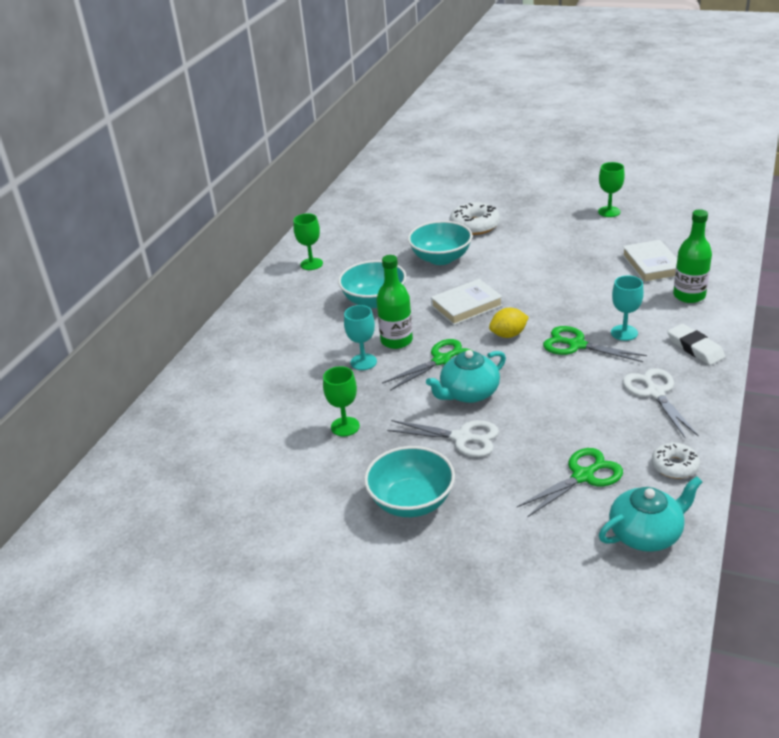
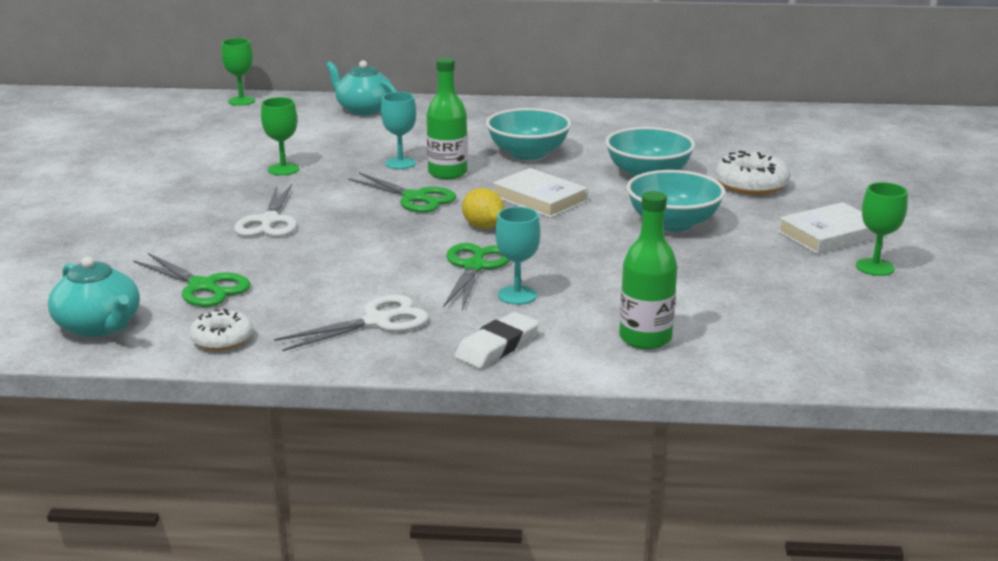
camera: 70 degrees right, 10 degrees down
(311, 264) = (591, 117): green goblet -> green goblet (241, 101)
(411, 501) = (164, 209): turquoise bowl -> turquoise bowl (673, 223)
(468, 393) = (353, 217): turquoise teapot -> turquoise teapot (364, 109)
(651, 265) = (722, 306): white book -> white book (829, 235)

